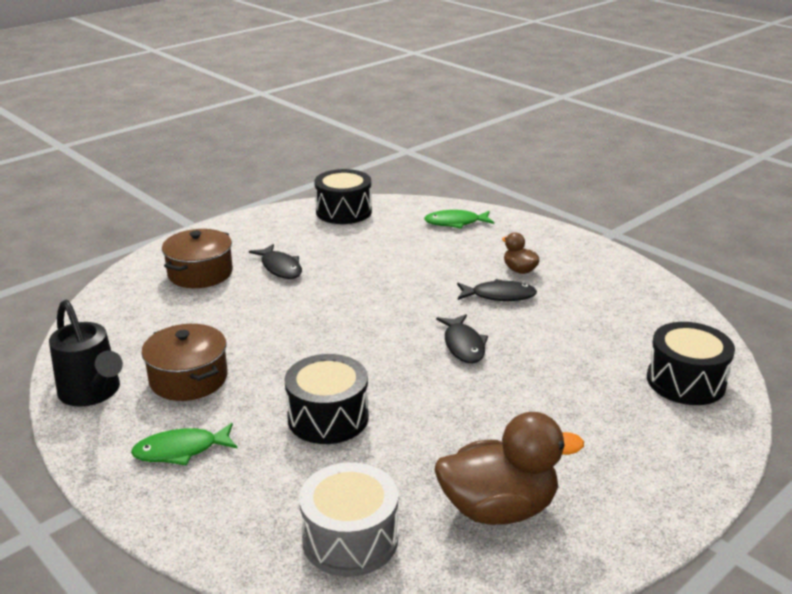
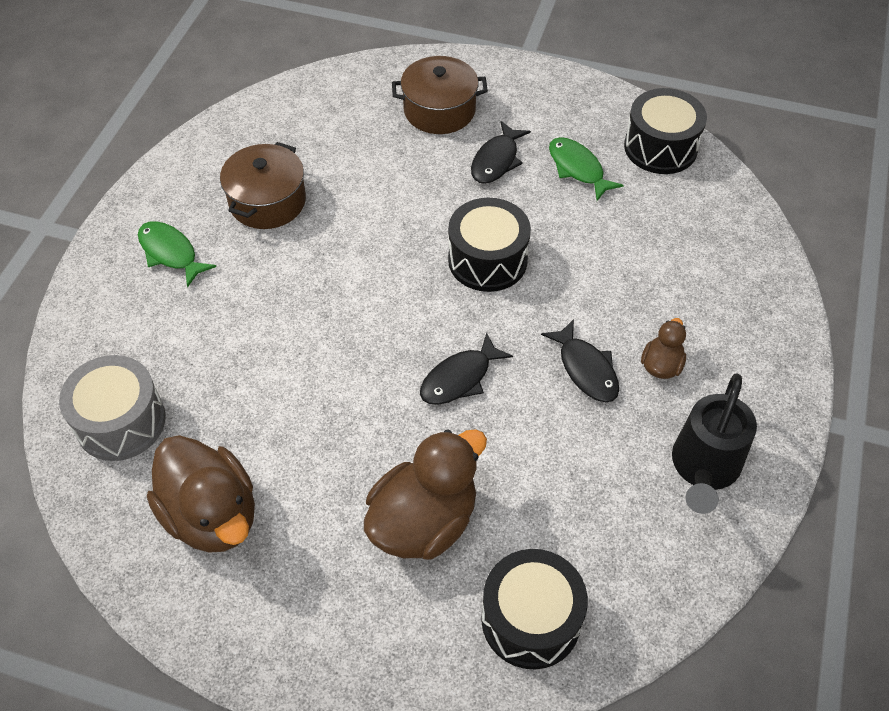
camera: 60 degrees right, 25 degrees up
(92, 393) = (211, 154): black watering can -> black watering can (704, 468)
(328, 417) = (270, 327): black drum -> black drum (487, 260)
(455, 223) = (725, 257): green fish -> green fish (578, 168)
(578, 400) = (424, 521): none -> brown duck

